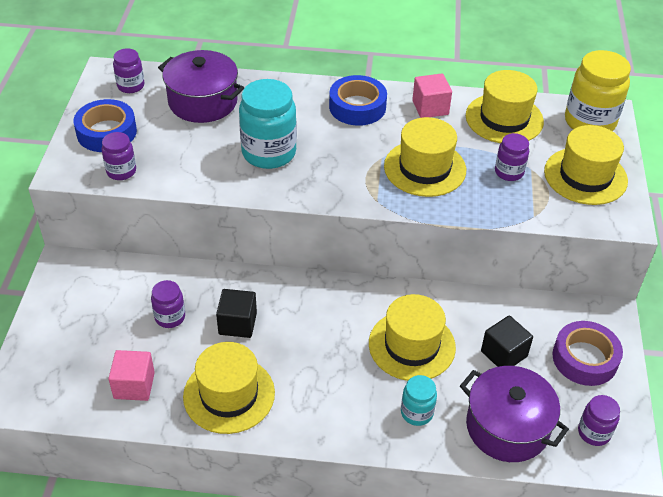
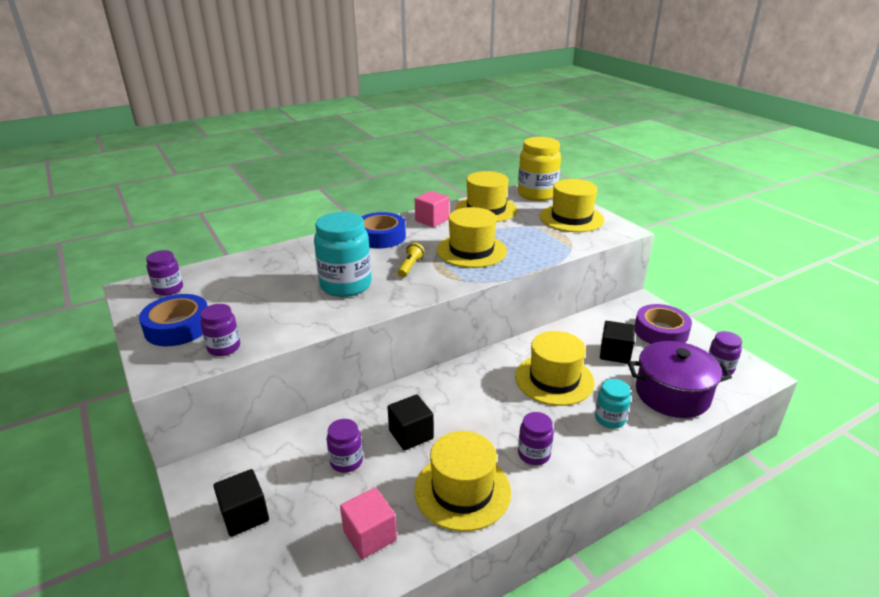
camera: 35 degrees left, 15 degrees down
(70, 317) = (244, 515): none -> black cube
(203, 102) = (250, 276): purple pot -> none
(346, 159) = (410, 266): none -> yellow flashlight
(509, 172) = (526, 233): purple jar -> purple jar (534, 454)

